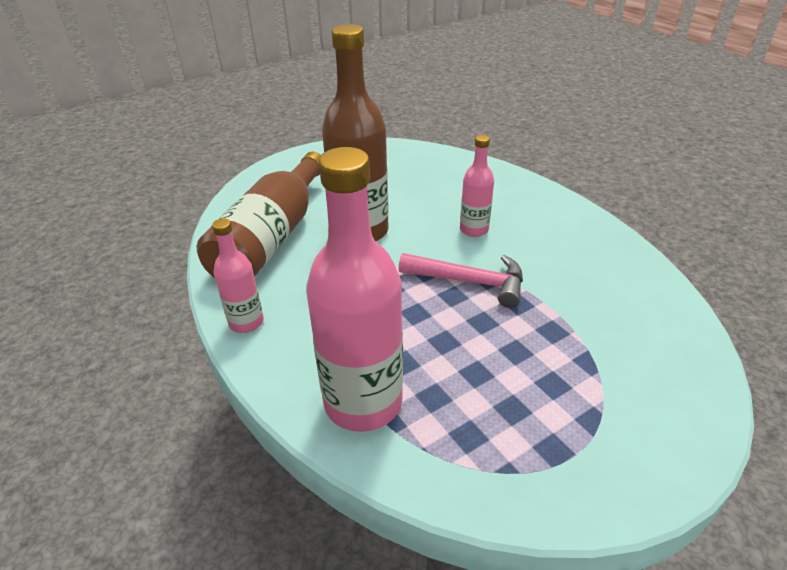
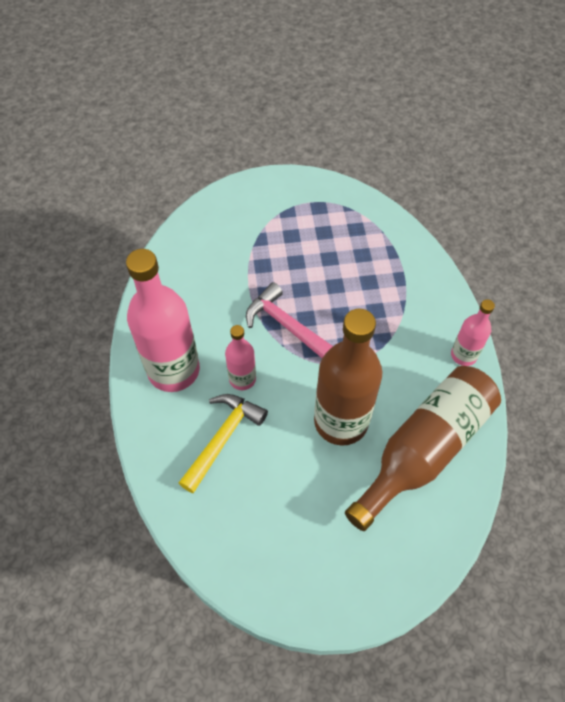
camera: 155 degrees left, 20 degrees up
(363, 402) = (404, 267): pink bottle -> pink bottle (173, 370)
(455, 194) = (223, 438): none -> yellow hammer

